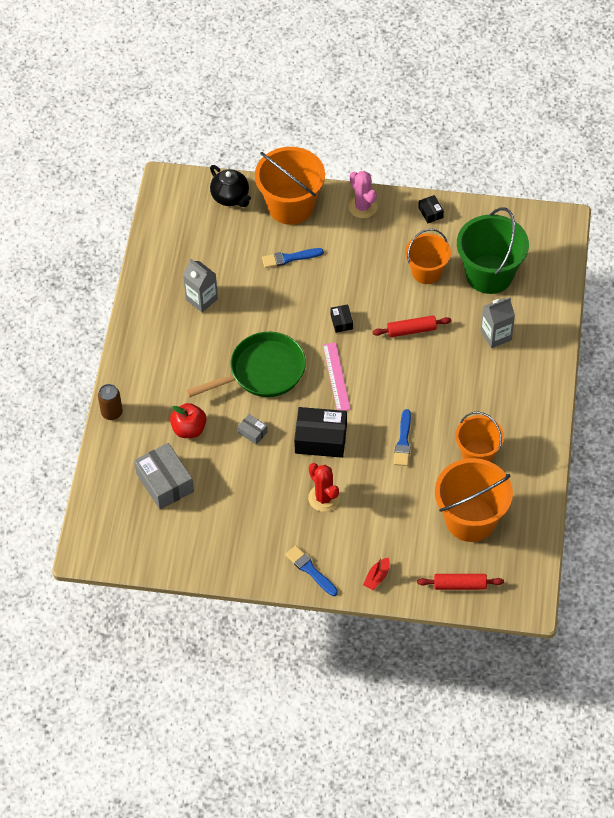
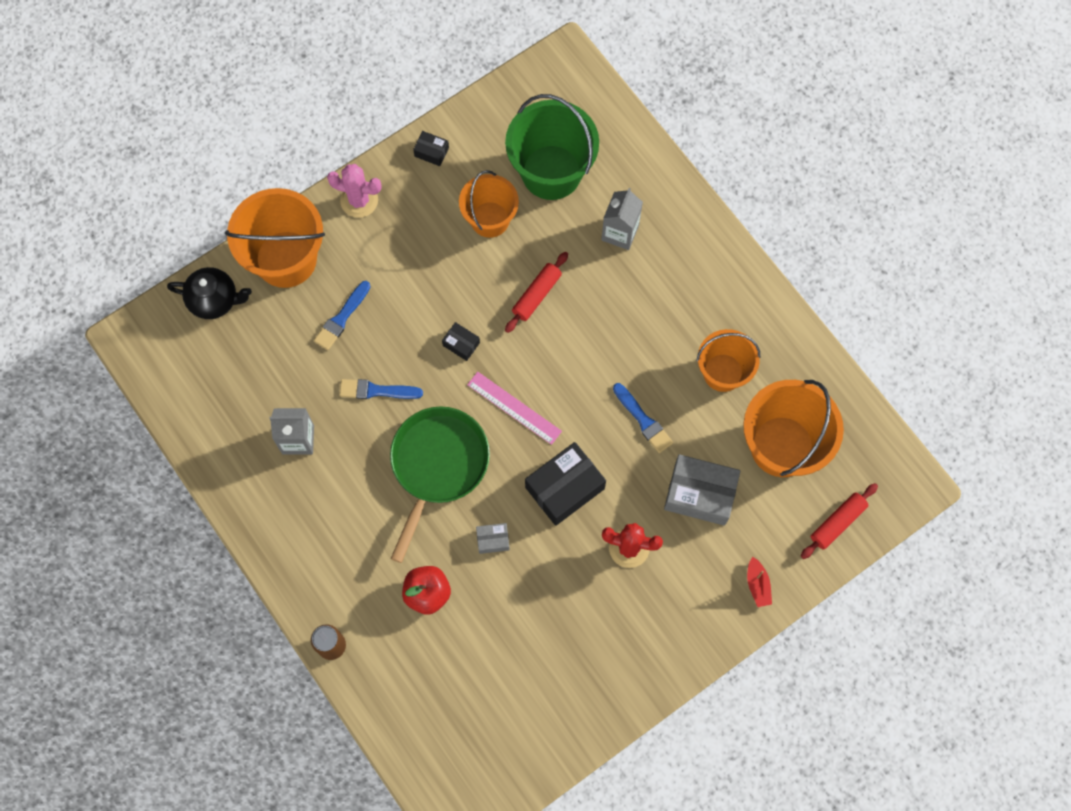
camera: 45 degrees left, 15 degrees up
(165, 482) = (461, 673): grey box -> grey box (700, 494)
(310, 570) = (690, 635): blue brush -> blue brush (376, 390)

